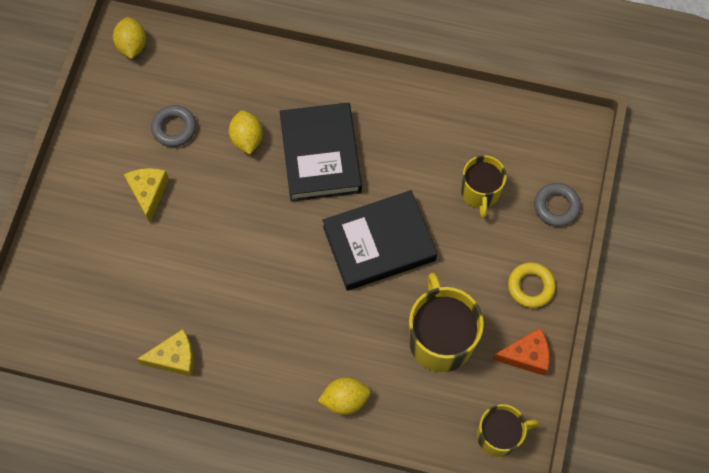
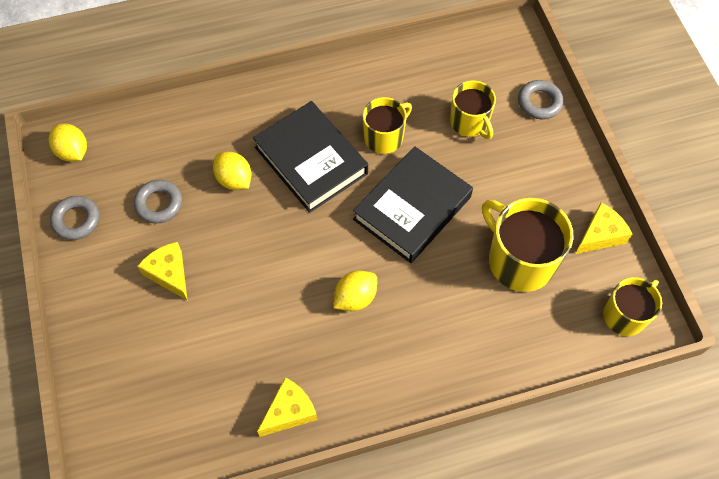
camera: 30 degrees left, 5 degrees down
(102, 108) = (76, 220): none -> grey ring
(345, 400) = (473, 360): yellow lemon -> yellow lemon (355, 298)
(396, 167) = (384, 137): none -> yellow mug
(526, 355) = (600, 235): orange cheese -> yellow cheese
(530, 286) = (564, 177): yellow ring -> none

